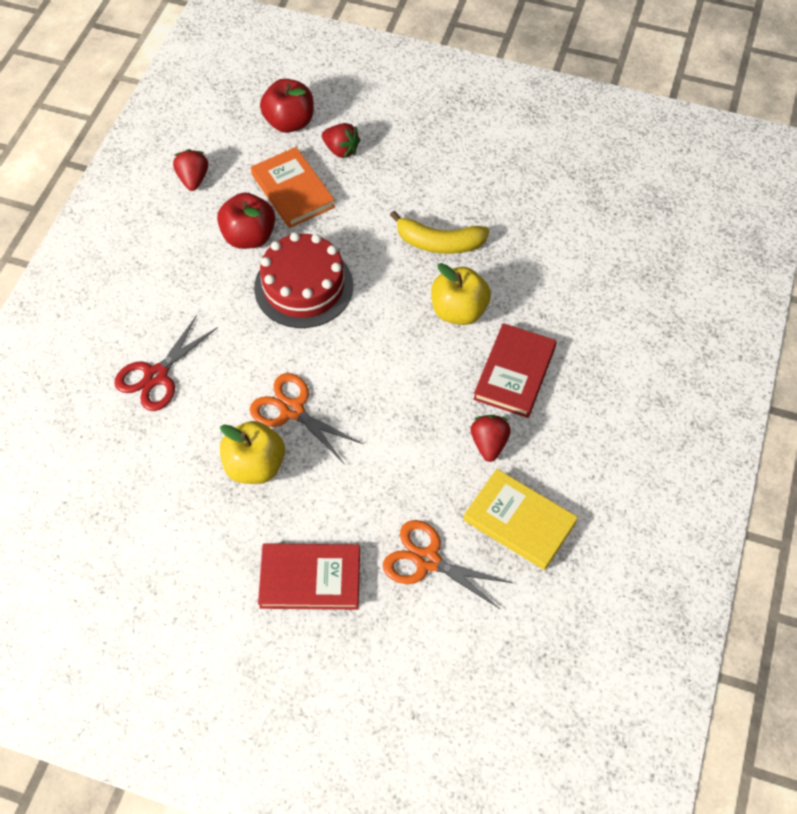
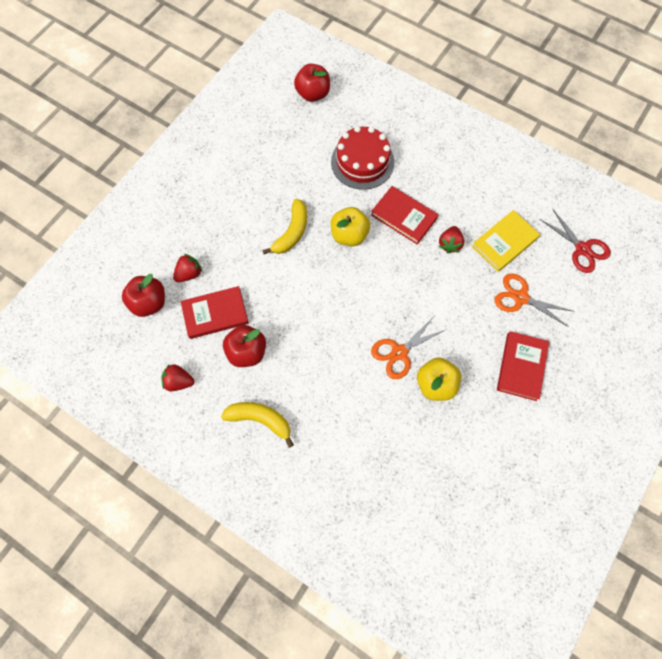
camera: 75 degrees left, 10 degrees up
(156, 376) = (349, 437): red scissors -> red scissors (582, 249)
(161, 273) = (260, 419): none -> yellow banana
(293, 191) = (215, 314): orange book -> red book
(303, 286) = (302, 324): red cake -> red cake (362, 162)
(427, 560) = (520, 298): orange scissors -> orange scissors turned 75 degrees clockwise
(489, 443) = (449, 244): red strawberry -> red strawberry turned 90 degrees counterclockwise
(682, 213) = (313, 94): none -> red apple

